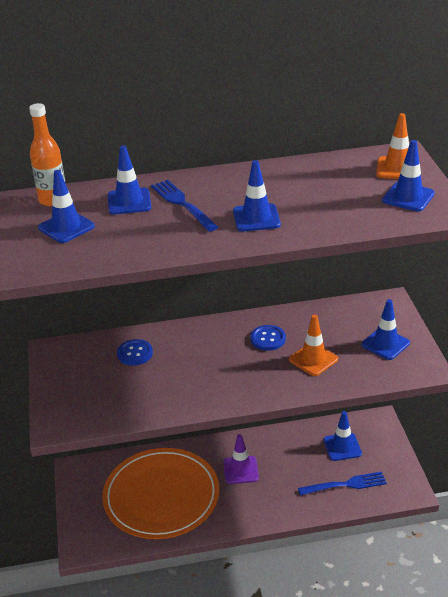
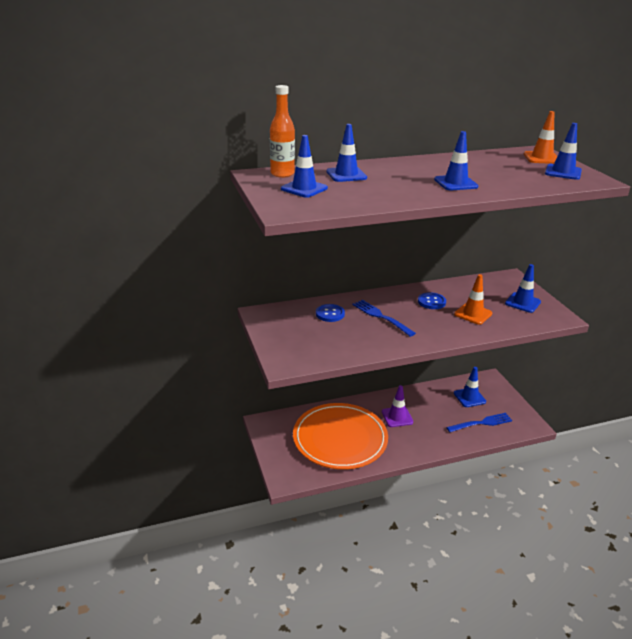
camera: 10 degrees left, 5 degrees down
(183, 204) = (391, 176): blue fork -> blue fork (381, 317)

